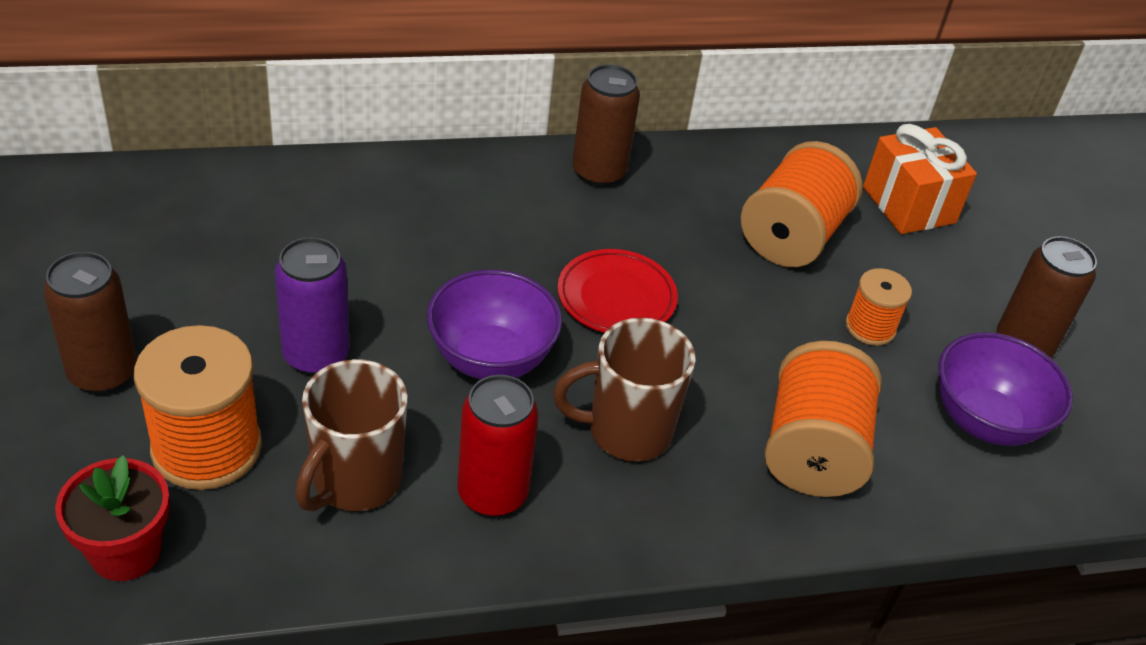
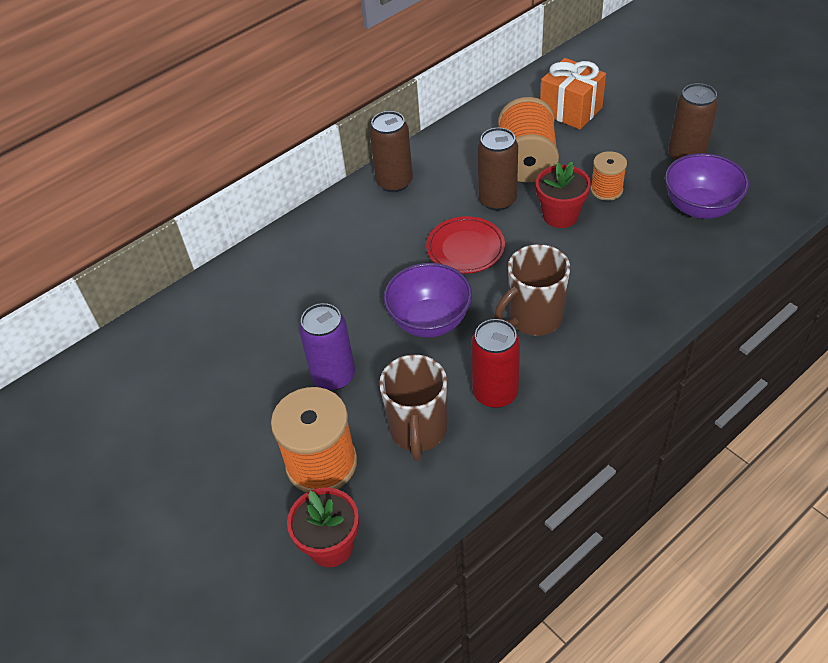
camera: 20 degrees left, 5 degrees up
(103, 373) = (222, 458): brown can -> brown can (497, 200)
(777, 325) = (560, 215): none -> red flower pot
(812, 450) = (632, 272): orange spool -> none

